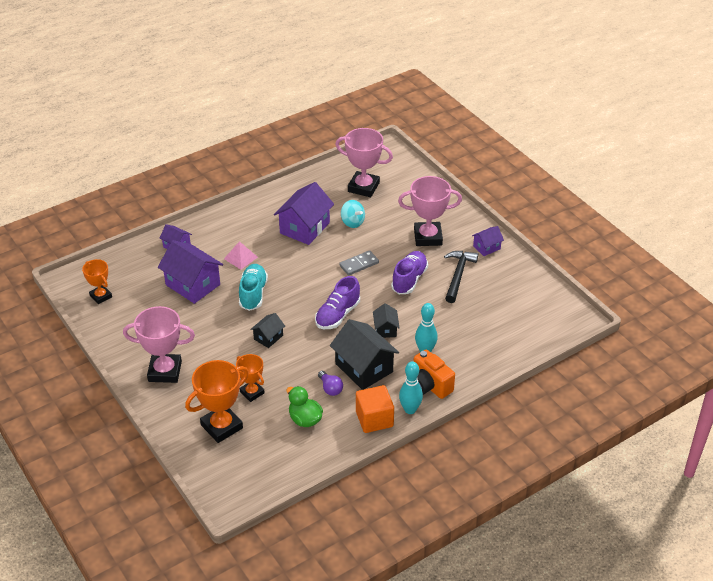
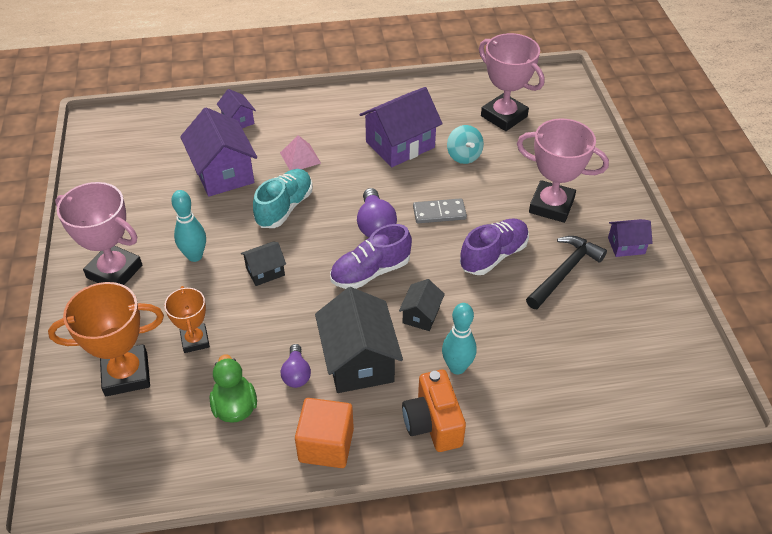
camera: 25 degrees right, 5 degrees up
(101, 296) = (114, 153): orange trophy -> none
(322, 285) = (375, 225): none -> purple light bulb
(410, 410) = (384, 451): turquoise bowling pin -> turquoise bowling pin (195, 256)

